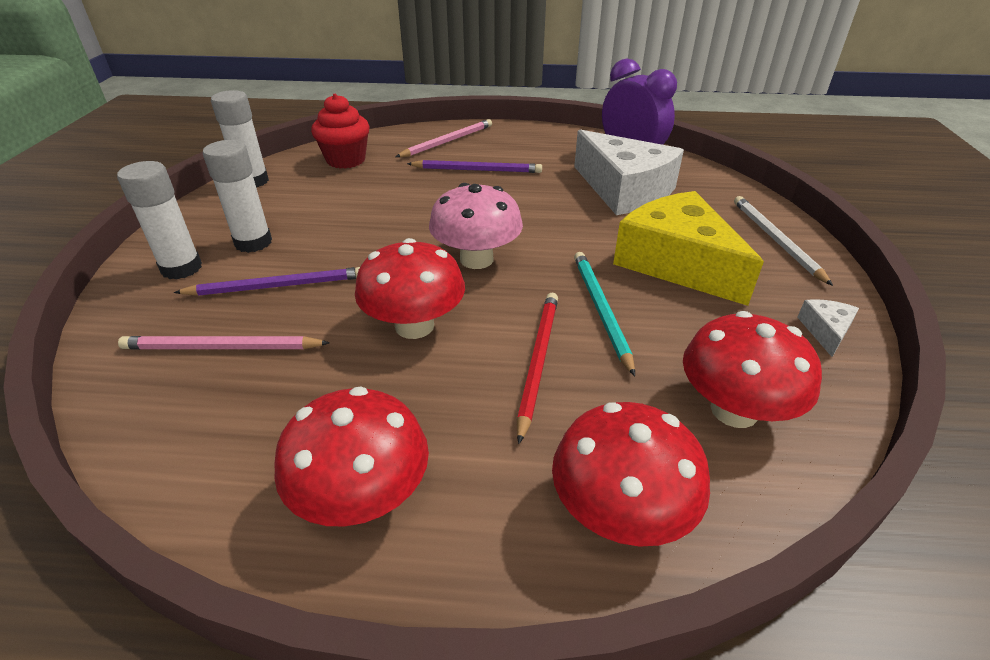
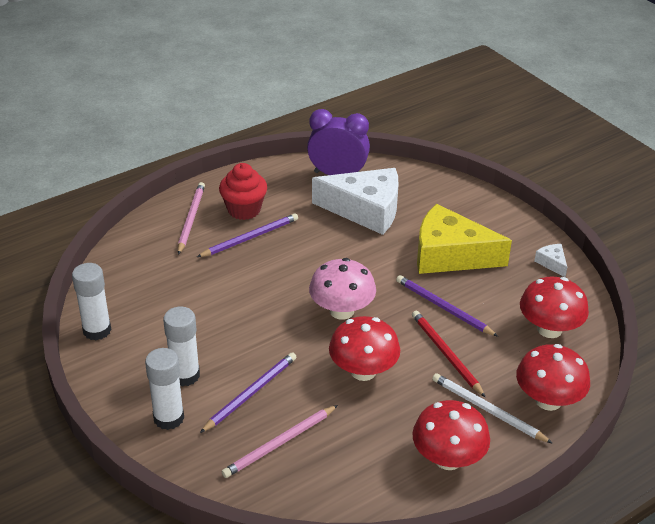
camera: 40 degrees left, 0 degrees up
(346, 160) = (139, 275): red cupcake -> red cupcake (244, 210)
(600, 310) = (443, 307): turquoise pencil -> purple pencil
(775, 240) = (484, 211): white pencil -> white pencil (487, 410)

